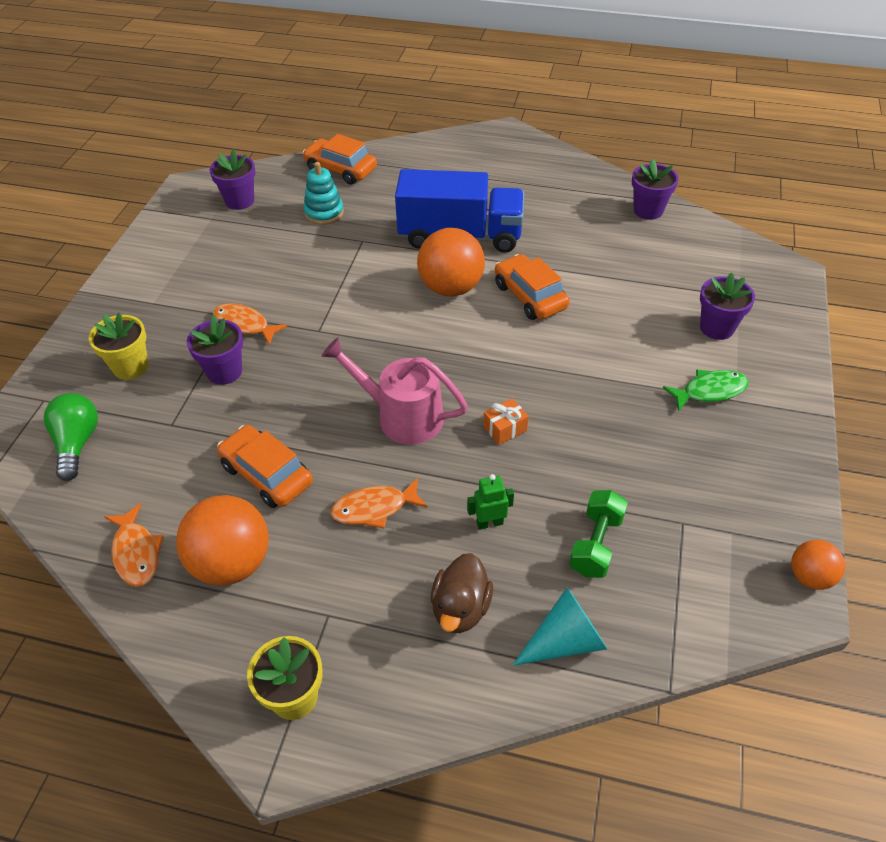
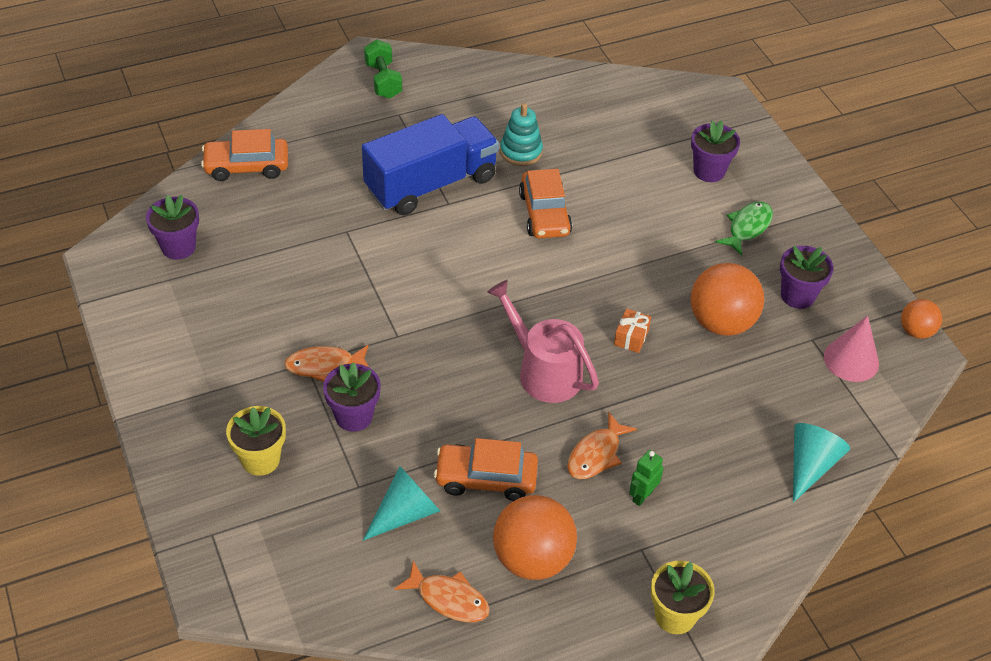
camera: 40 degrees left, 0 degrees up
(77, 443) = (292, 550): green light bulb -> none
(180, 464) = (405, 513): none -> turquoise cone
(324, 213) = (279, 220): turquoise stacking toy -> turquoise stacking toy (521, 151)
(401, 416) = (543, 371): pink watering can -> pink watering can turned 60 degrees clockwise
(451, 288) = (472, 238): orange ball -> orange ball (721, 322)
(460, 608) = (725, 487): brown duck -> none
(489, 523) = (688, 415): green robot -> green robot (642, 496)
(530, 296) = (545, 214): orange car -> orange car turned 120 degrees counterclockwise
(595, 544) = (771, 388): green dumbbell -> green dumbbell (383, 80)
(648, 210) = (567, 85): purple flower pot -> purple flower pot (797, 295)
(707, 564) = (851, 360): none -> pink cone

